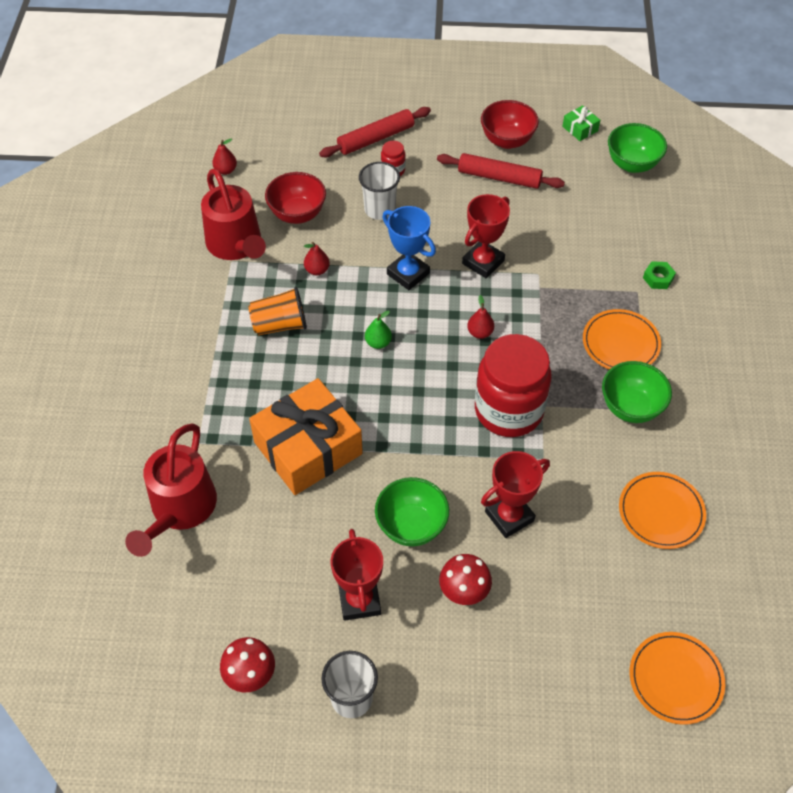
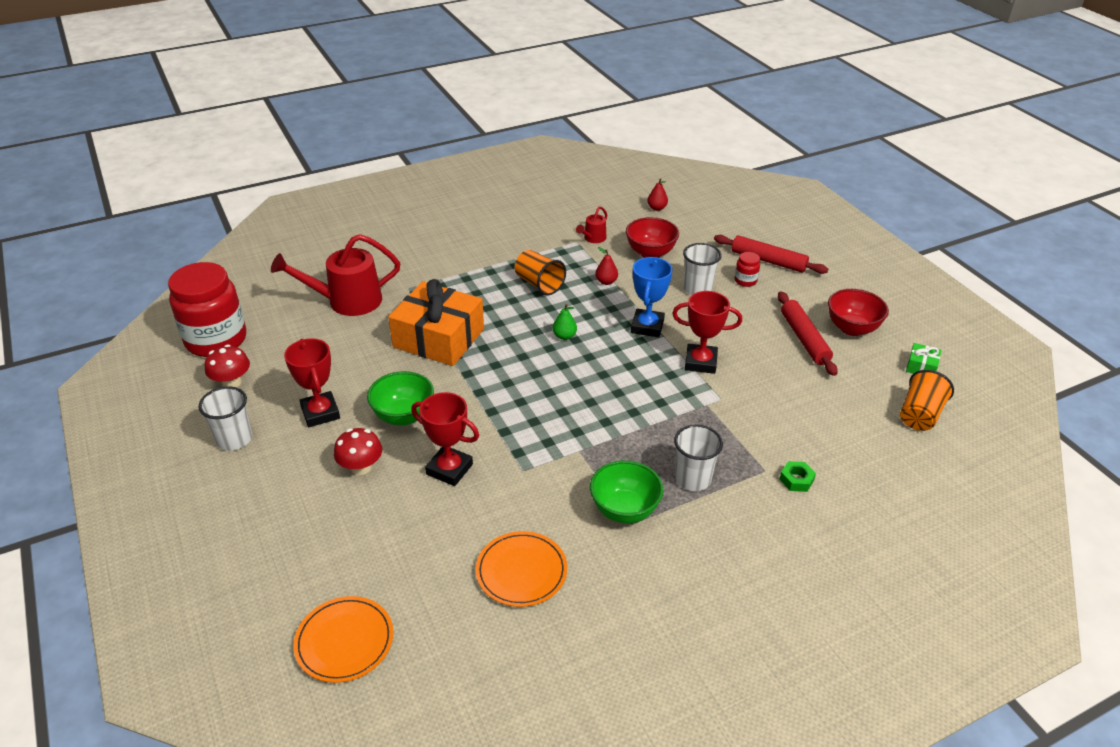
camera: 60 degrees right, 15 degrees down
(237, 245) = (593, 239): red watering can -> red watering can, size x0.47
(359, 600) = (320, 413): red trophy -> red trophy turned 75 degrees counterclockwise
(480, 333) = (624, 386): red pear -> none
(508, 410) = (557, 431): red jar -> red jar (216, 340)
(620, 343) = (693, 479): orange plate -> white cup
(632, 164) = (919, 415): green bowl -> orange cup

